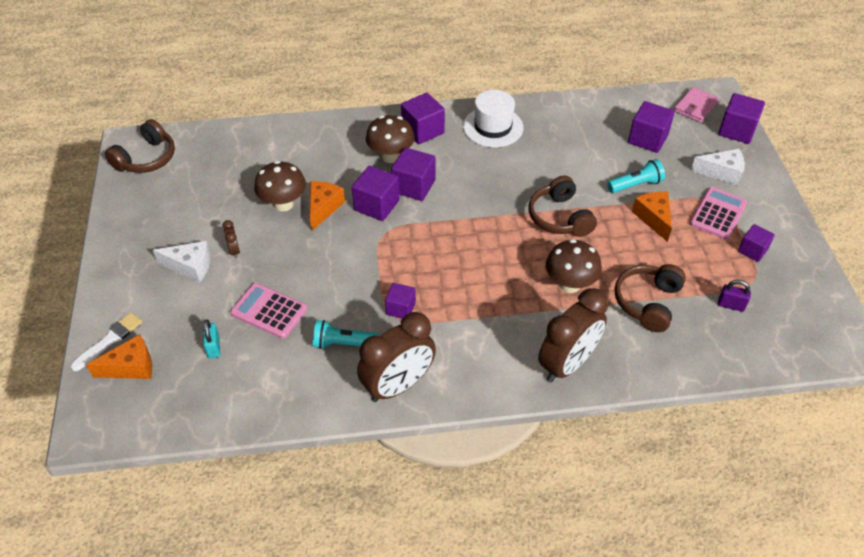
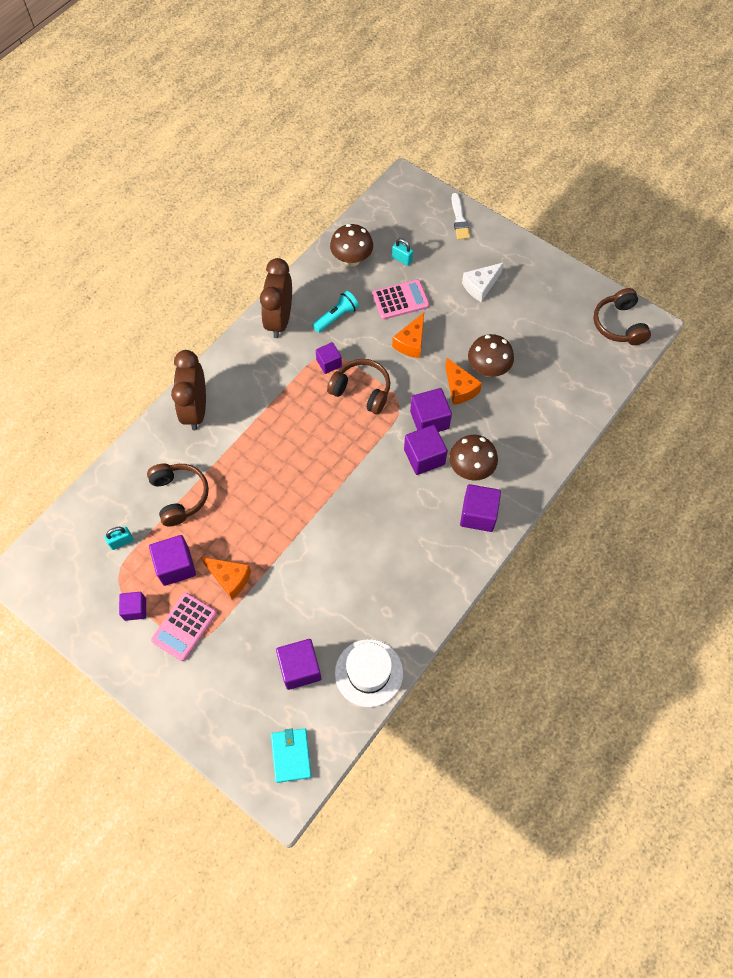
camera: 135 degrees right, 15 degrees up
(131, 367) = (428, 218): orange cheese -> orange cheese (411, 343)
(234, 250) = (471, 315): brown clock -> none
(493, 127) = (432, 567): white hat -> white hat (368, 673)
(559, 217) = (297, 519): brown headphones -> brown headphones (361, 391)
(570, 284) = (242, 468): brown mushroom -> brown mushroom (352, 259)
(636, 185) = (269, 603): turquoise flashlight -> none
(695, 107) = (291, 755): pink wallet -> turquoise wallet
(718, 214) = (184, 627): pink calculator -> pink calculator turned 45 degrees clockwise
(722, 173) = (211, 680): white cheese -> none
(731, 305) = (121, 542): purple padlock -> turquoise padlock
(737, 130) = (232, 753): purple cube -> purple cube (176, 566)

